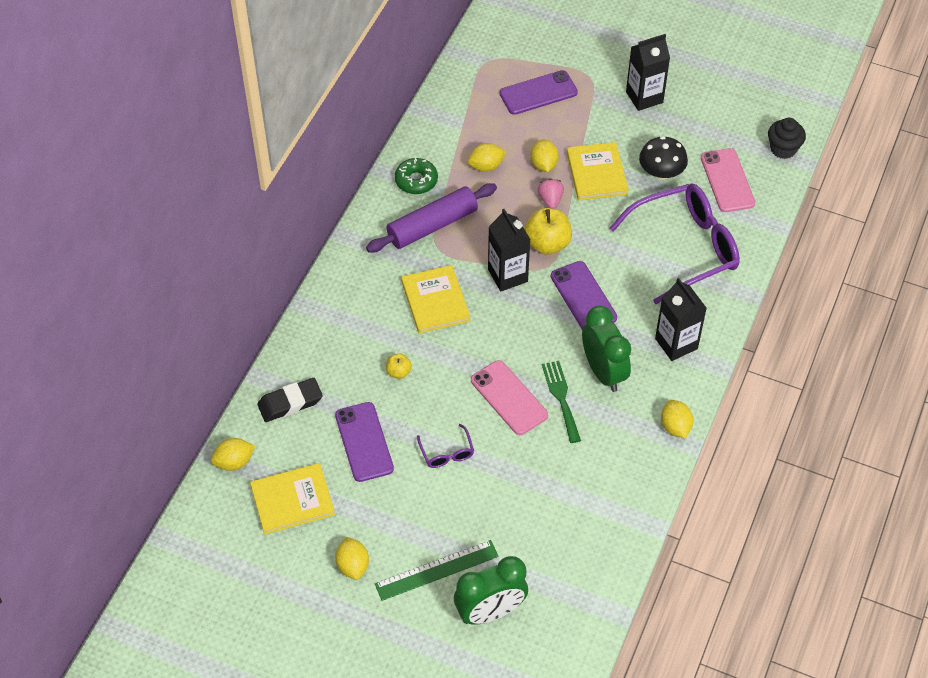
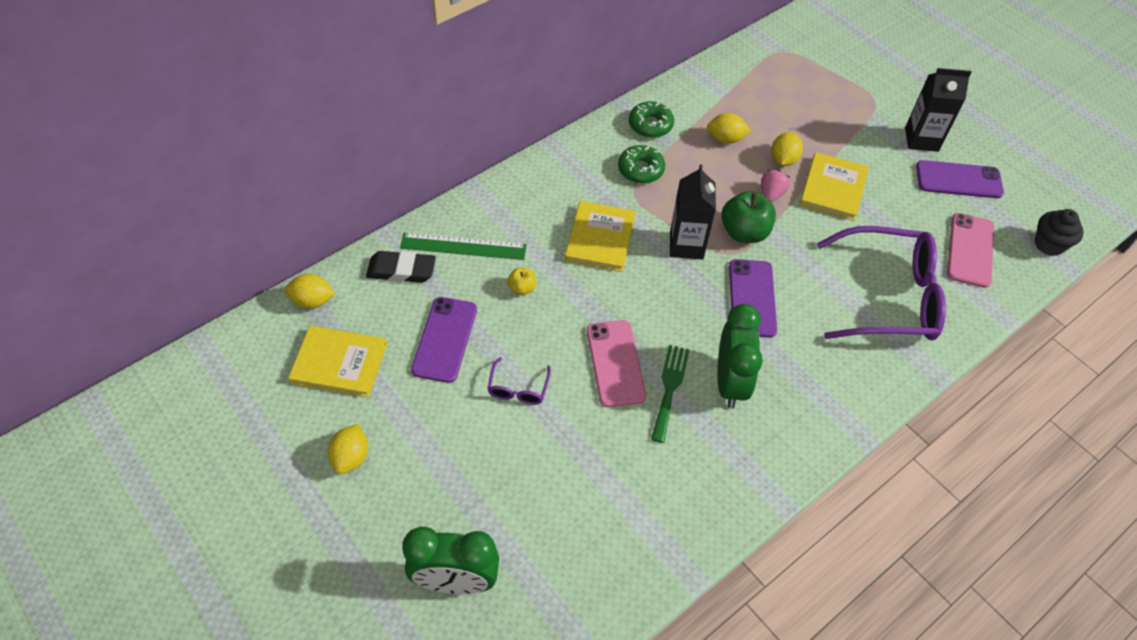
camera: 25 degrees right, 0 degrees up
(432, 225) = (640, 169): purple rolling pin -> green donut
(437, 570) = (430, 506): green ruler -> green ruler (463, 246)
(538, 93) = (815, 96): purple phone -> purple phone (958, 180)
(547, 244) = (744, 232): yellow apple -> green apple
(661, 173) = (901, 214): black mushroom -> none
(675, 427) = (777, 477): yellow lemon -> none
(676, 343) = (826, 389): black carton -> none

